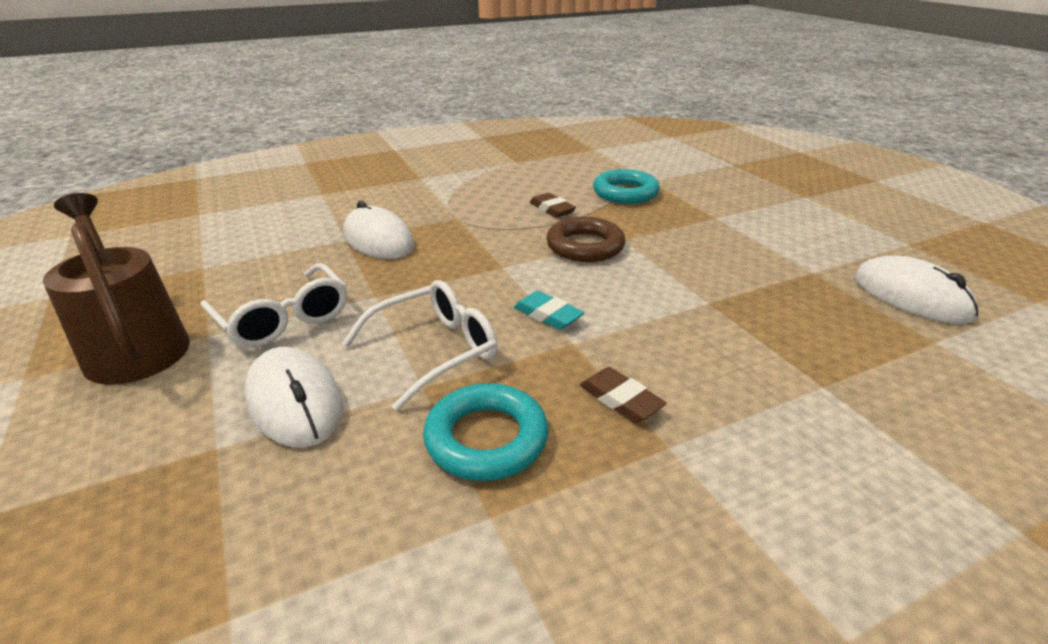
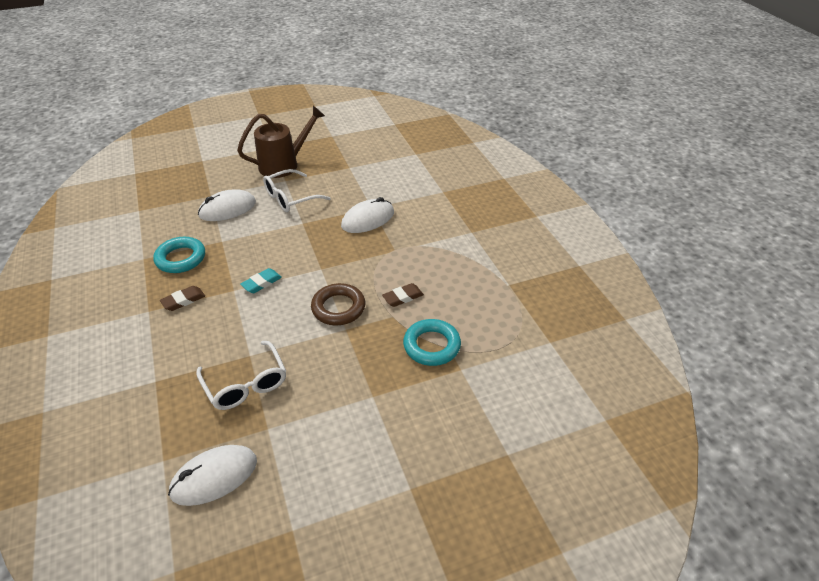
camera: 95 degrees right, 10 degrees up
(434, 350) = (246, 244): white glasses -> white glasses (246, 384)

